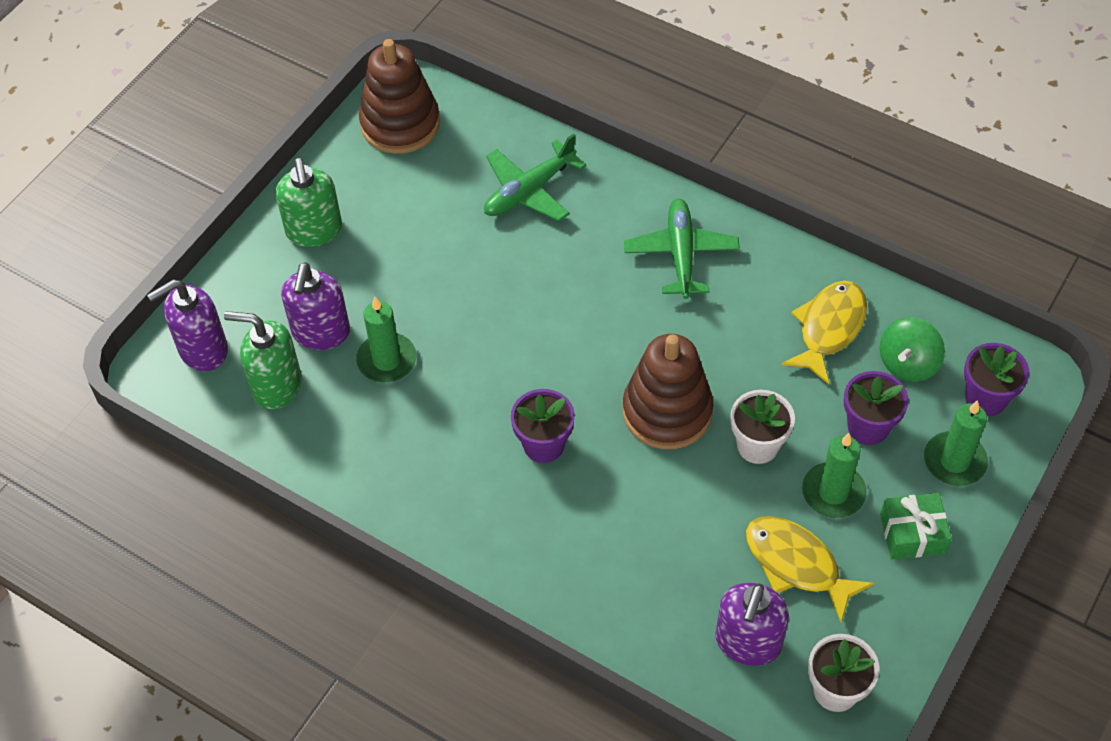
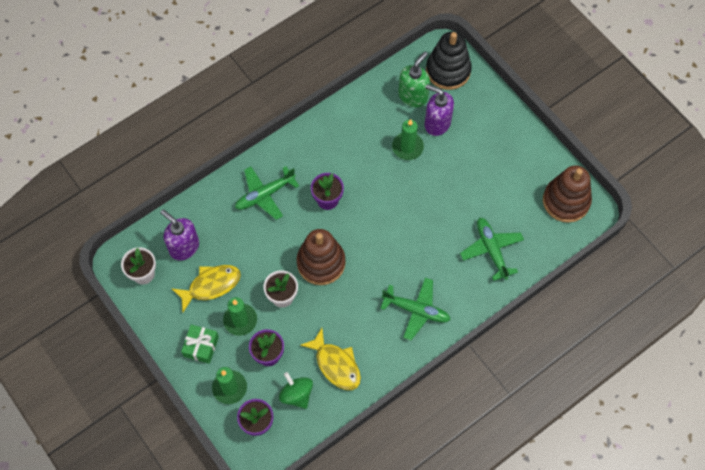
camera: 110 degrees right, 10 degrees up
(202, 350) = (448, 71): purple soap dispenser -> black stacking toy
(314, 231) = (504, 138): green soap dispenser -> none
(579, 549) = (264, 195): none -> green plane

